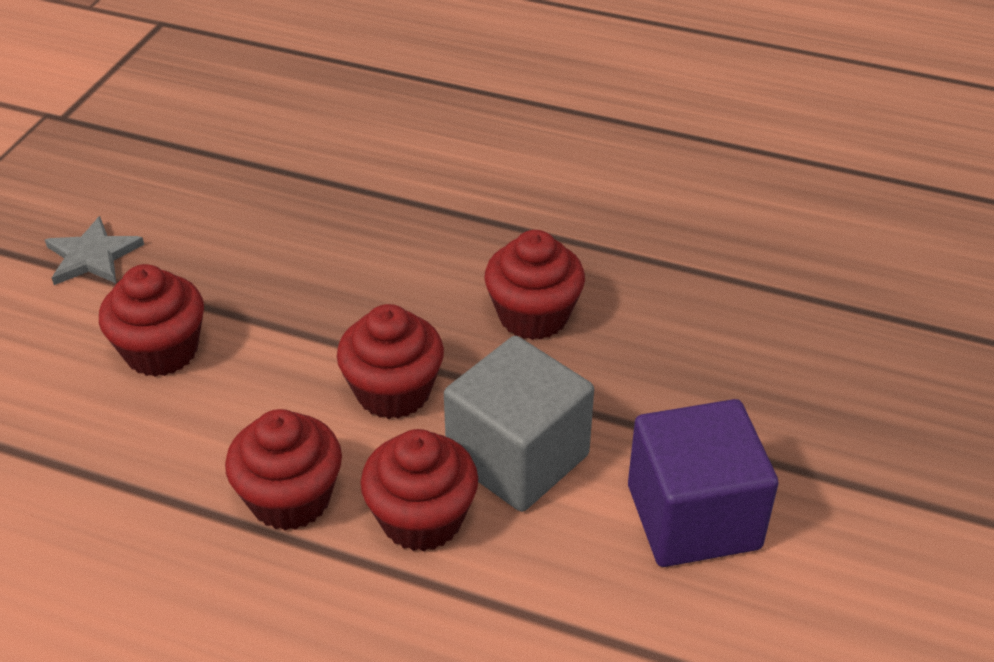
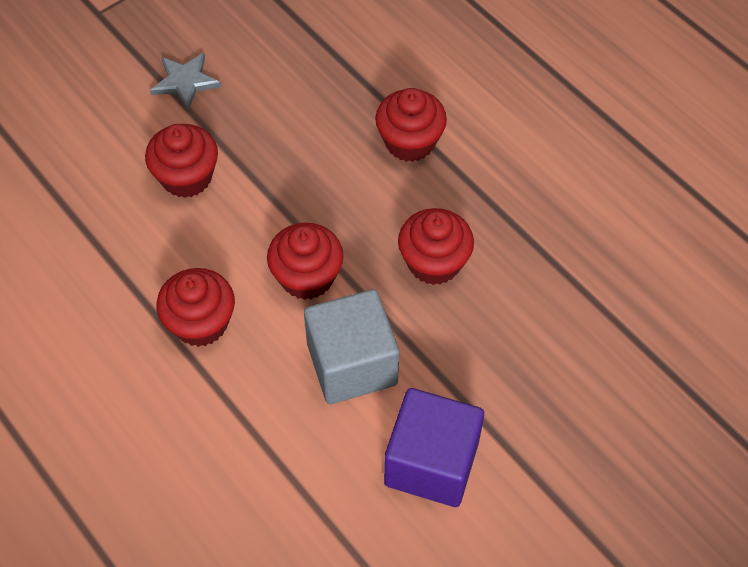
camera: 30 degrees right, 15 degrees up
(422, 518) = (267, 377): red cupcake -> red cupcake (410, 142)

